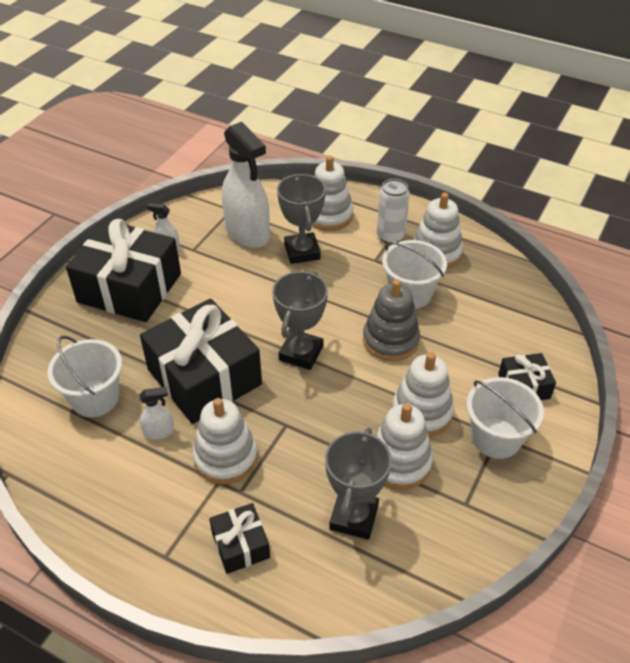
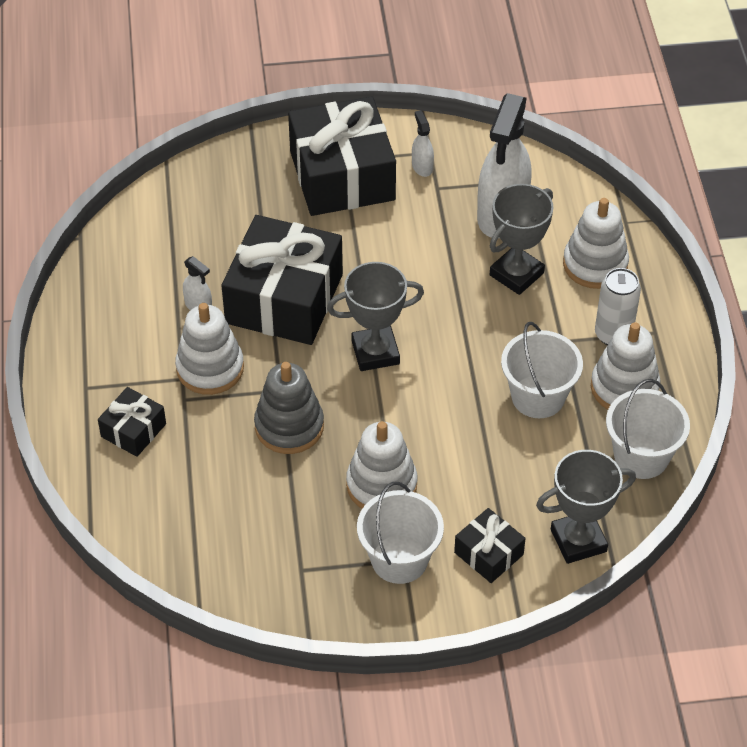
camera: 55 degrees right, 5 degrees up
(95, 398) = (196, 240): white bucket -> white bucket (641, 456)
(354, 517) = (221, 493): grey trophy -> grey trophy (578, 540)
(390, 340) = (455, 413): grey stacking toy -> grey stacking toy (289, 426)
(399, 462) = (307, 497): white stacking toy -> none

